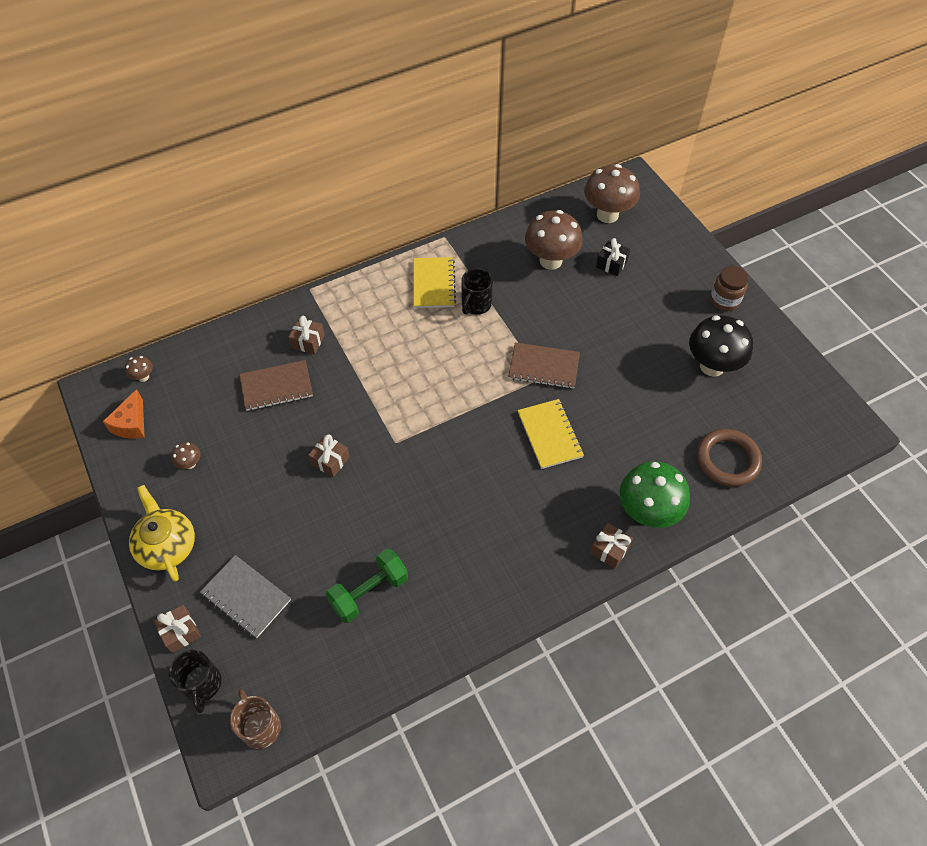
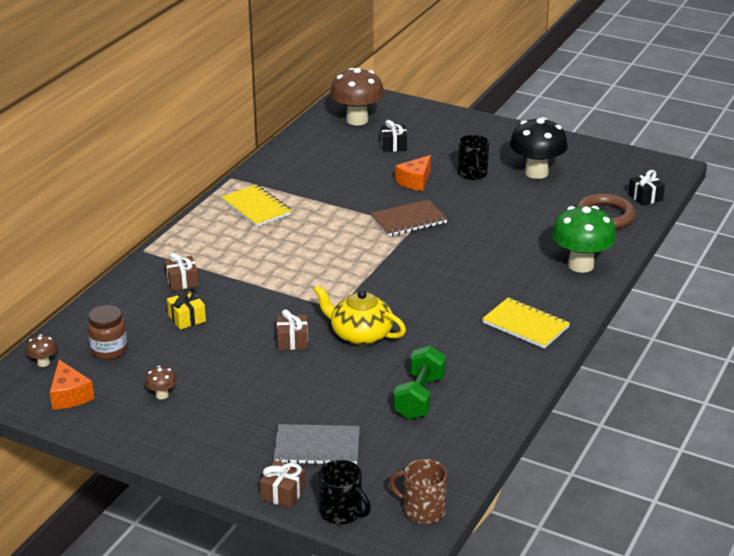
camera: 35 degrees left, 25 degrees down
(167, 545) = (203, 451): yellow teapot -> yellow teapot (360, 334)
(276, 387) = (187, 318): brown notebook -> yellow gift
(476, 304) = (308, 206): black mug -> black mug (472, 174)
(550, 261) = (341, 160): brown mushroom -> none
(550, 435) = (458, 254): yellow notebook -> yellow notebook (525, 325)
(591, 320) = (415, 181): none -> orange cheese
(609, 549) = (577, 295): brown gift -> none
(724, 300) = (504, 135): brown jar -> brown jar (109, 350)
(790, 456) = (645, 197): none -> black gift

